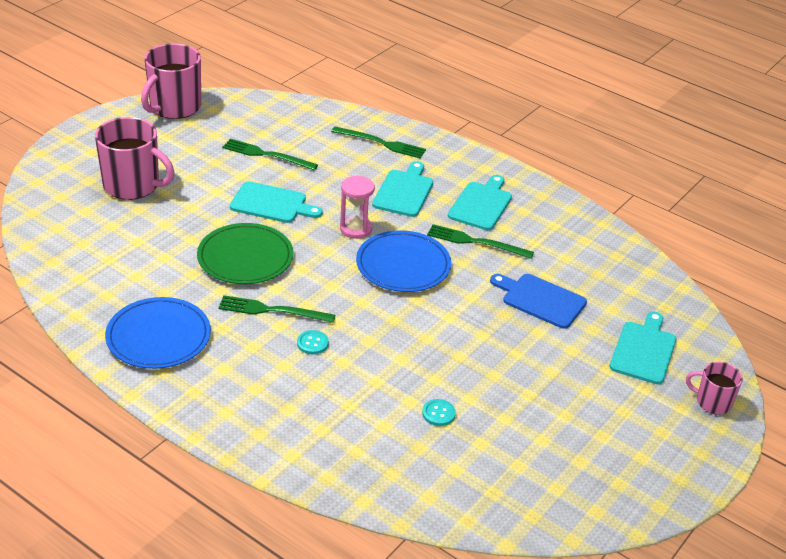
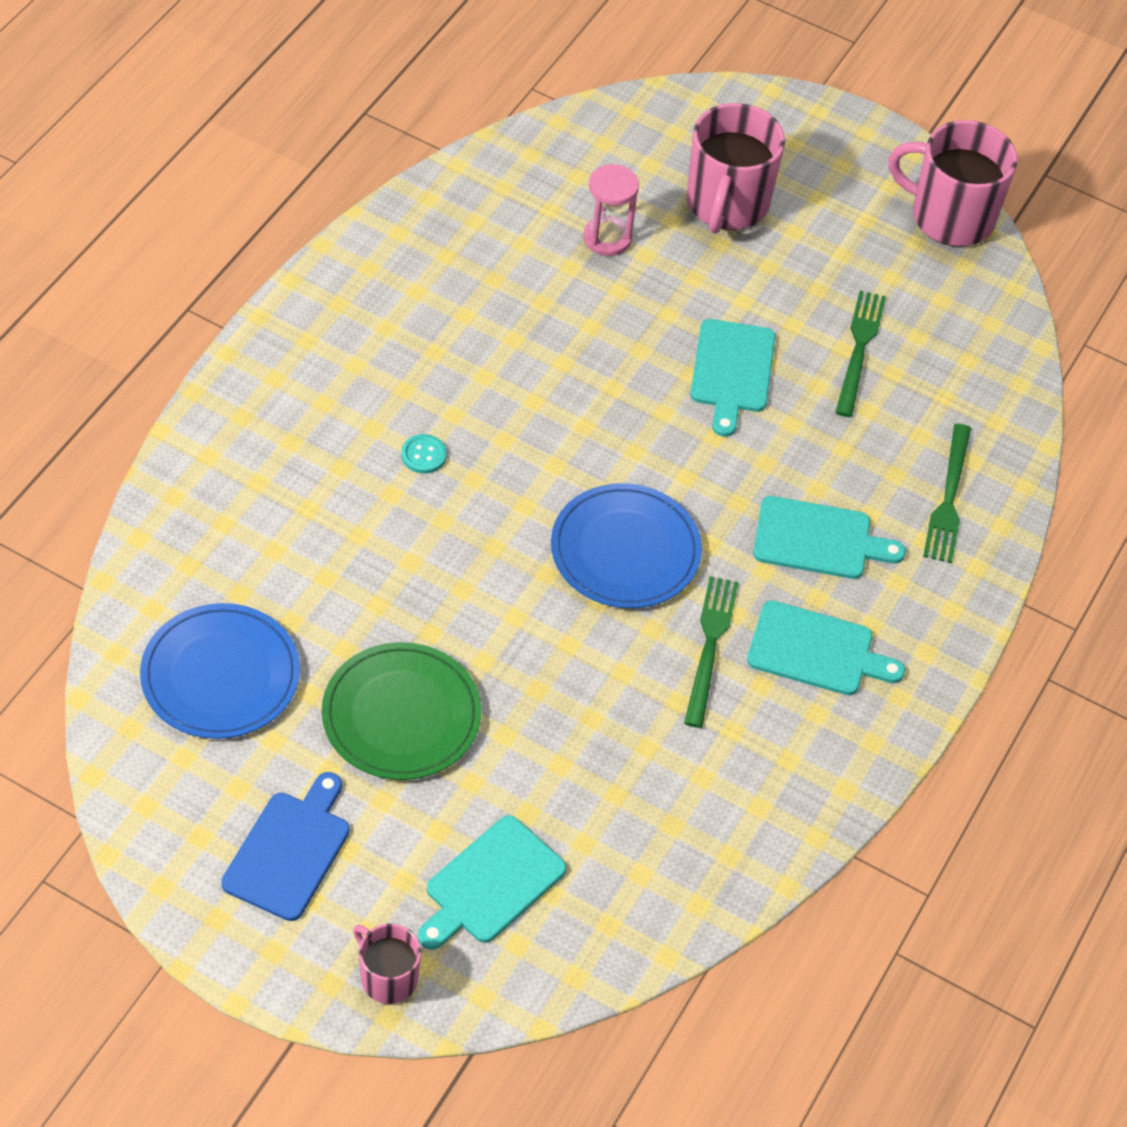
camera: 80 degrees right, 15 degrees up
(158, 336) = (404, 288): blue plate -> blue plate (220, 675)
(245, 257) = (593, 356): green plate -> green plate (401, 715)
(272, 310) = (483, 402): green fork -> none
(356, 229) = (699, 482): pink hourglass -> pink hourglass (607, 238)
(438, 413) = (307, 612): turquoise button -> none
(540, 300) = (583, 739): blue cutting board -> blue cutting board (289, 851)
(643, 350) = (491, 884): turquoise cutting board -> turquoise cutting board turned 120 degrees clockwise
(712, 402) = (387, 977): pink mug -> pink mug turned 60 degrees counterclockwise

